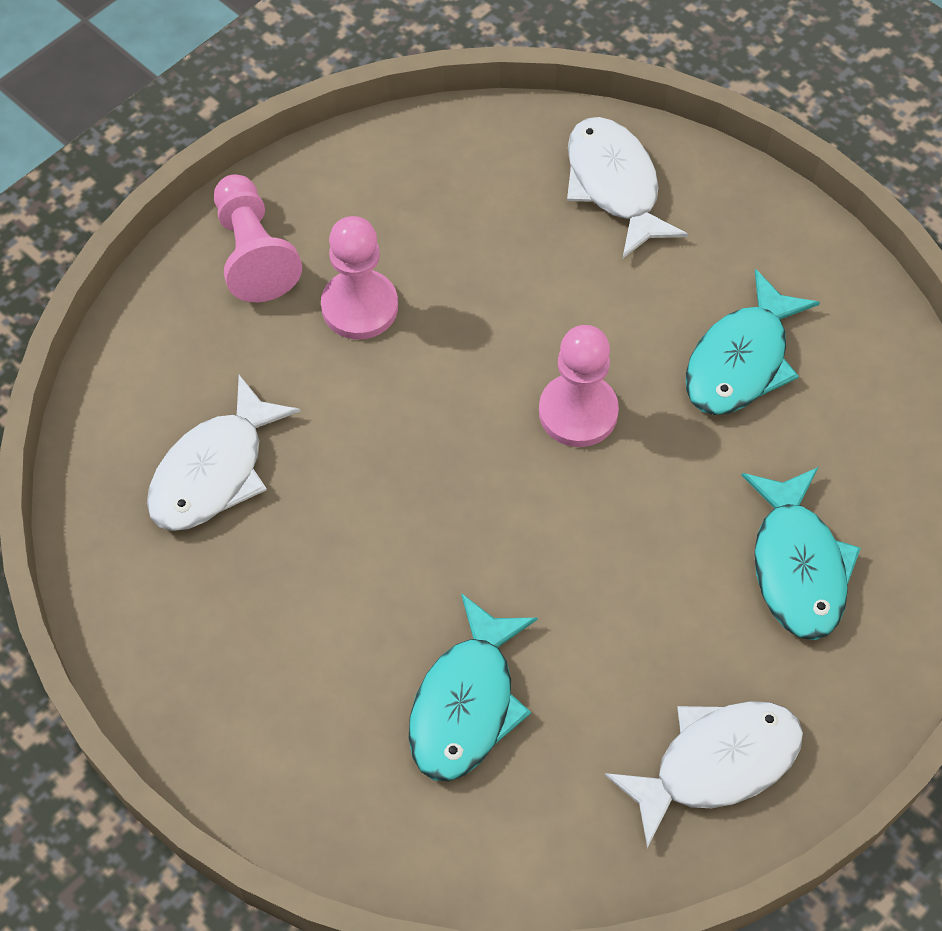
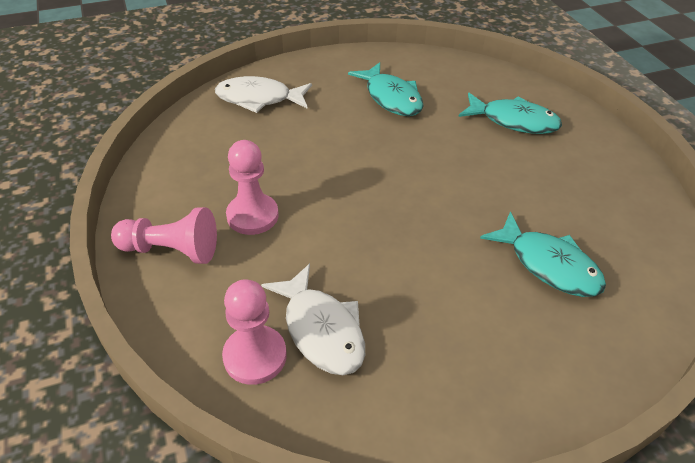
camera: 65 degrees left, 15 degrees down
(578, 412) = (385, 157): pink pawn -> pink pawn (255, 356)
(716, 764) = (615, 184): white fish -> none

